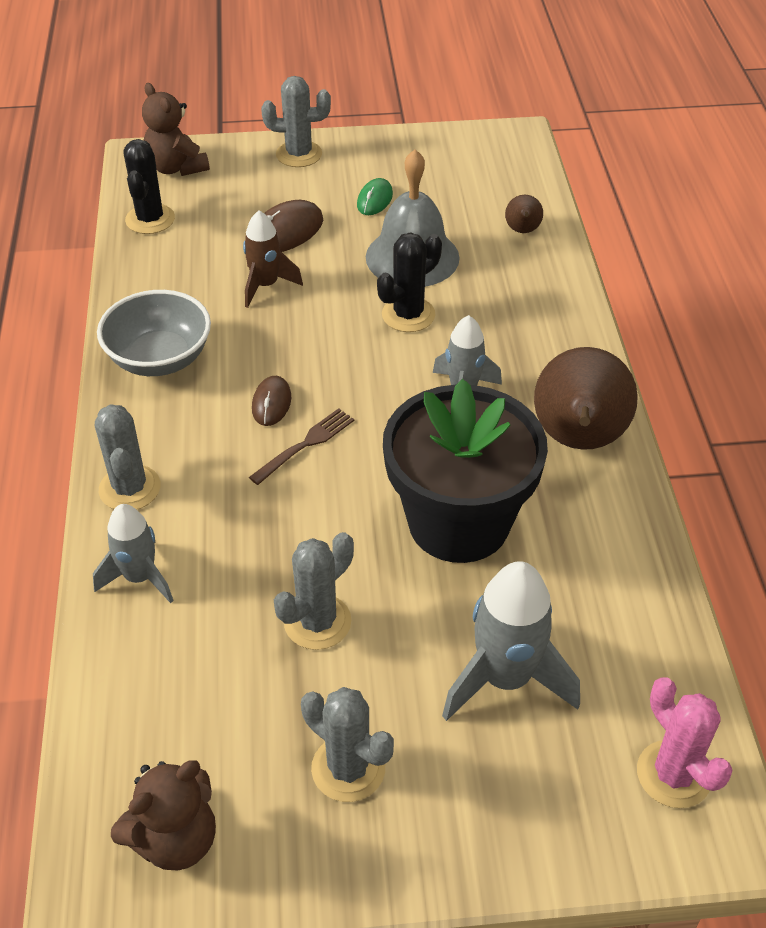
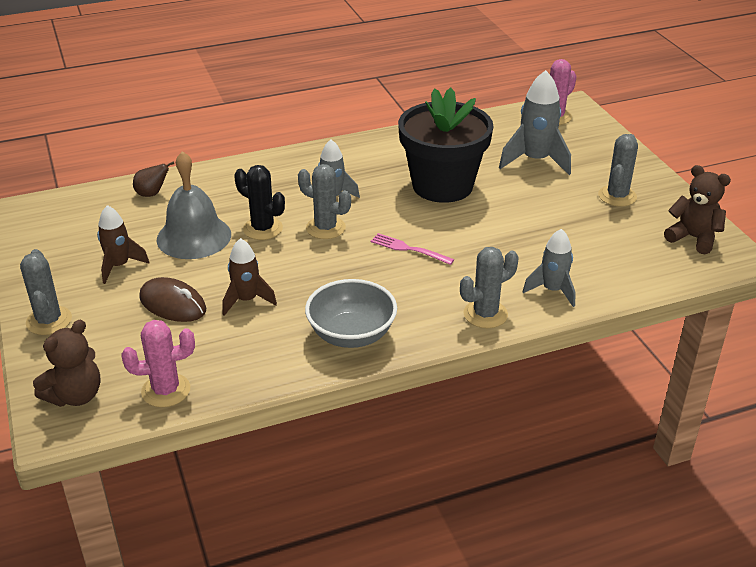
camera: 105 degrees left, 10 degrees down
(150, 219) = (166, 390): black cactus -> pink cactus
(271, 403) = (377, 270): brown mouse -> none
(305, 445) = (409, 249): brown fork -> pink fork
(317, 622) = (540, 220): grey cactus -> grey cactus (325, 228)
(374, 200) = (119, 266): green mouse -> brown rocket
(578, 440) = (358, 155): brown pear -> none

